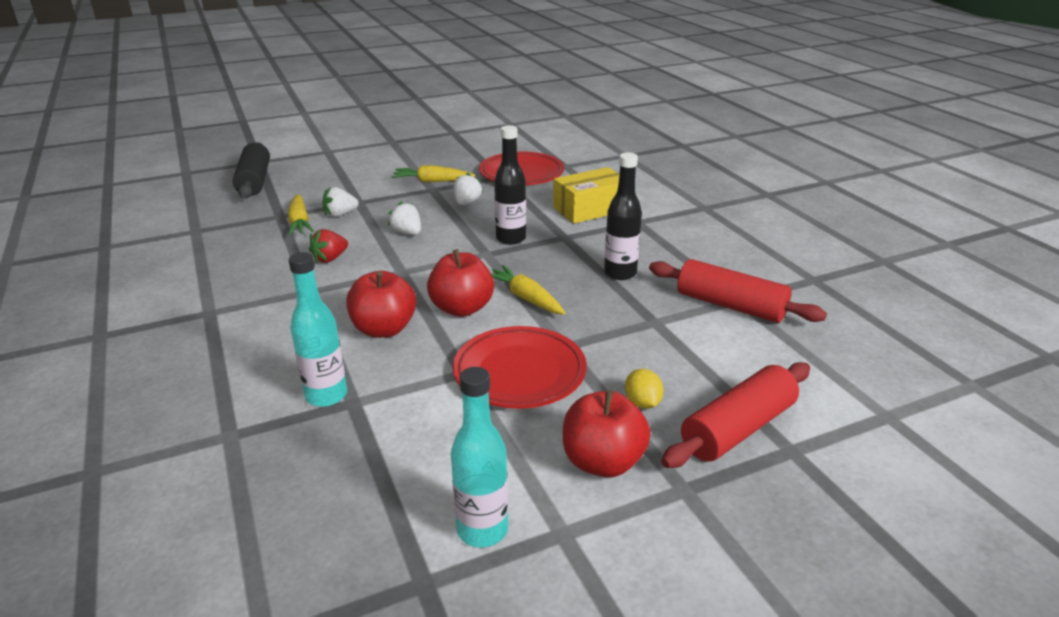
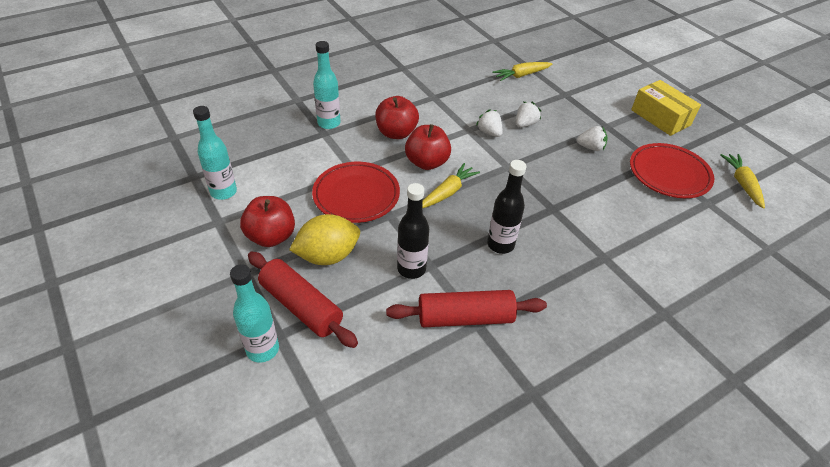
camera: 80 degrees right, 15 degrees up
(255, 181) = (575, 44): black rolling pin -> none
(330, 259) = (476, 97): red strawberry -> none
(340, 214) = (540, 89): white strawberry -> white strawberry (489, 132)
(432, 181) = (622, 124): yellow carrot -> yellow carrot (742, 184)
(511, 239) = (537, 177): black bottle -> black bottle (411, 269)
(590, 209) = (615, 223): yellow box -> yellow box (660, 117)
(642, 403) = (328, 256): yellow lemon -> yellow lemon, size x1.95
(730, 306) = (465, 317): red rolling pin -> red rolling pin turned 60 degrees clockwise
(819, 465) = (262, 349): none -> turquoise bottle

